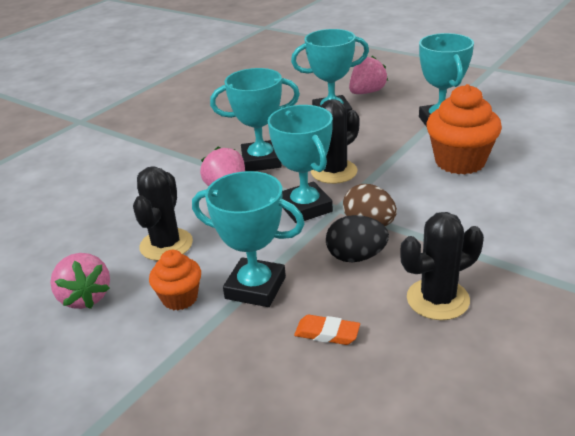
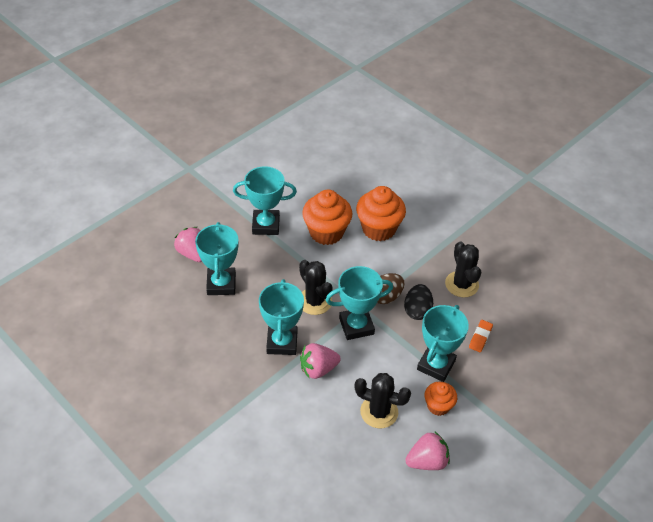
camera: 85 degrees left, 15 degrees up
(501, 201) = (378, 229): none -> orange cupcake

